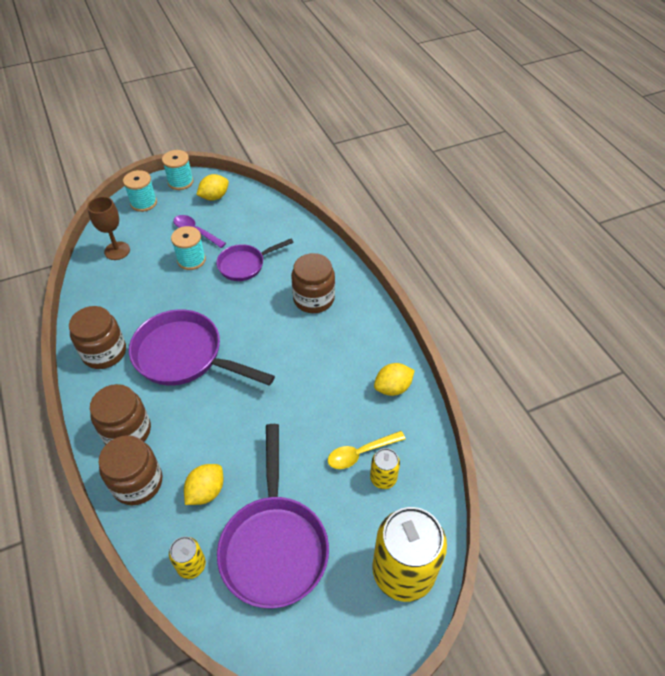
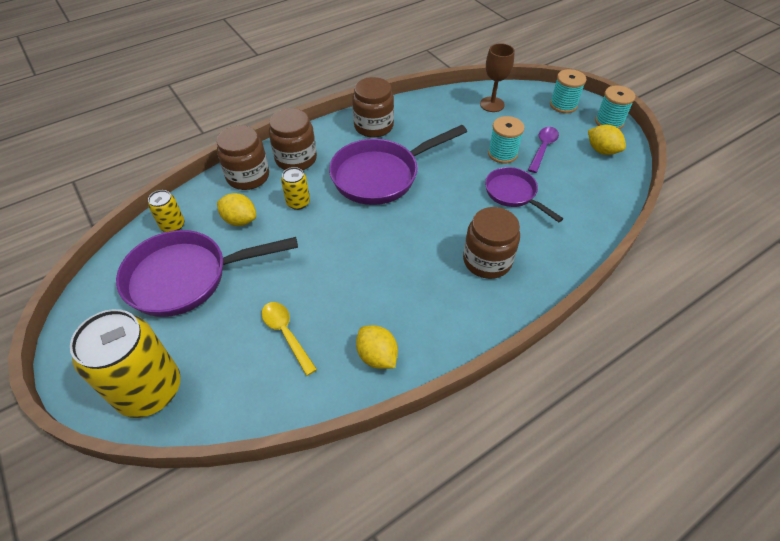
camera: 80 degrees right, 0 degrees up
(185, 356) = (381, 175): purple pan -> purple pan turned 135 degrees counterclockwise
(383, 478) = (256, 359): yellow can -> yellow can (298, 202)

